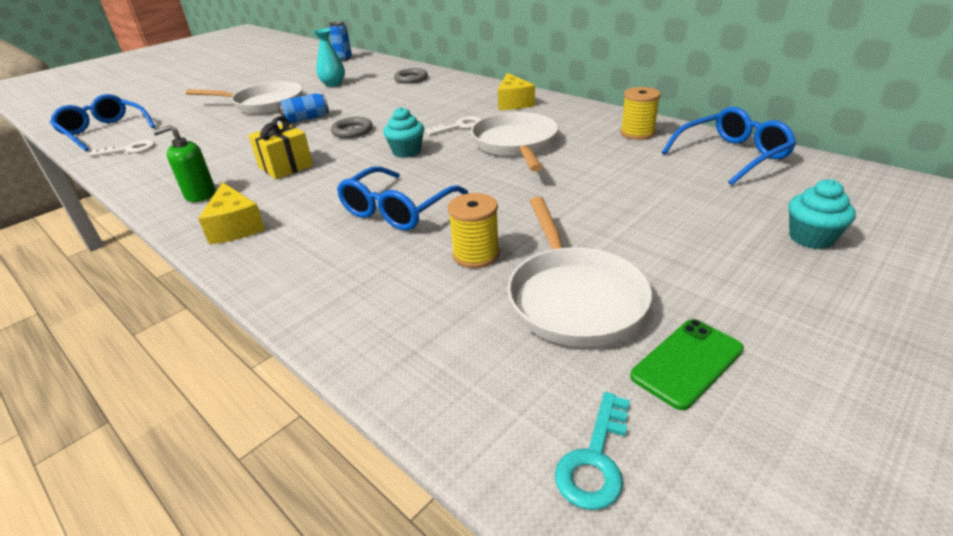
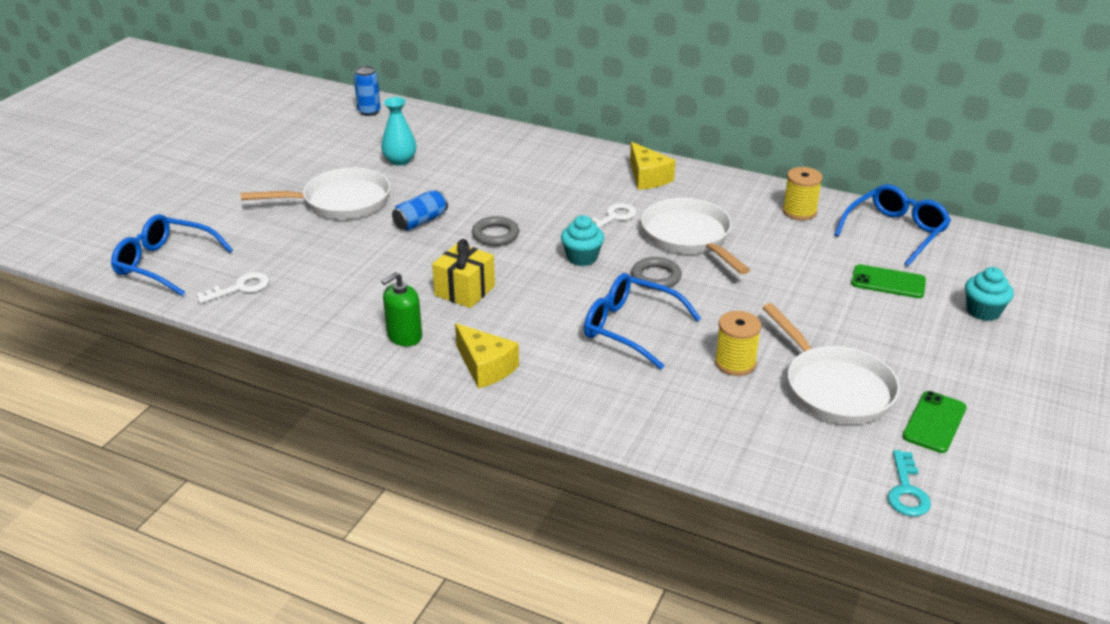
camera: 20 degrees left, 0 degrees up
(397, 210) = (630, 328): blue glasses -> blue glasses turned 105 degrees clockwise
(411, 79) = (495, 145): grey ring -> grey ring (656, 277)
(701, 197) = (888, 282): none -> green phone

